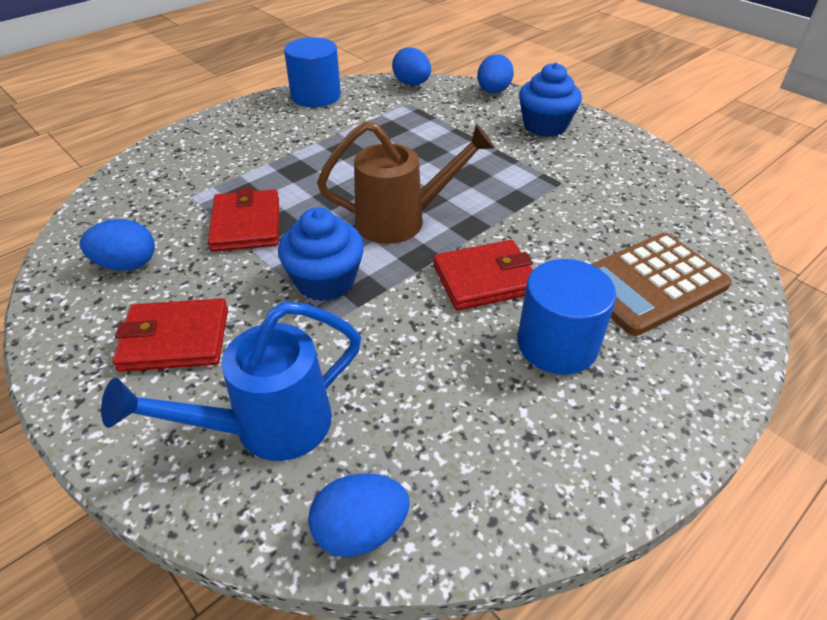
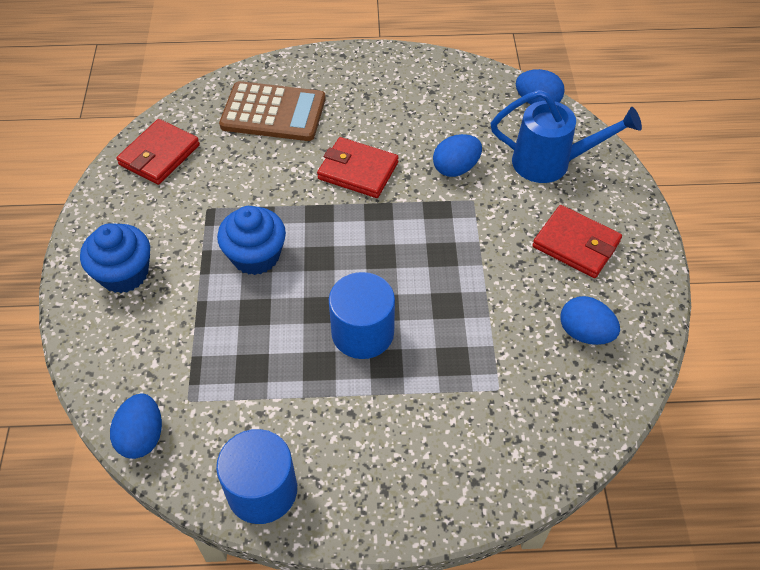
camera: 140 degrees left, 10 degrees up
(246, 224) = (473, 319): red wallet -> red wallet (159, 155)
(325, 281) = (455, 230): blue cupcake -> blue cupcake (255, 256)
(402, 220) = (358, 248): brown watering can -> none
(493, 91) = (89, 358): blue egg -> blue egg (456, 168)
(557, 344) = (367, 115): blue cylinder -> blue cylinder (362, 332)

